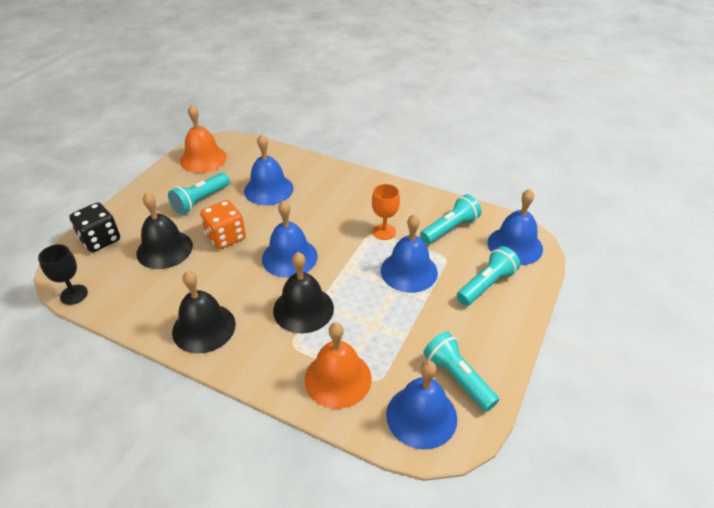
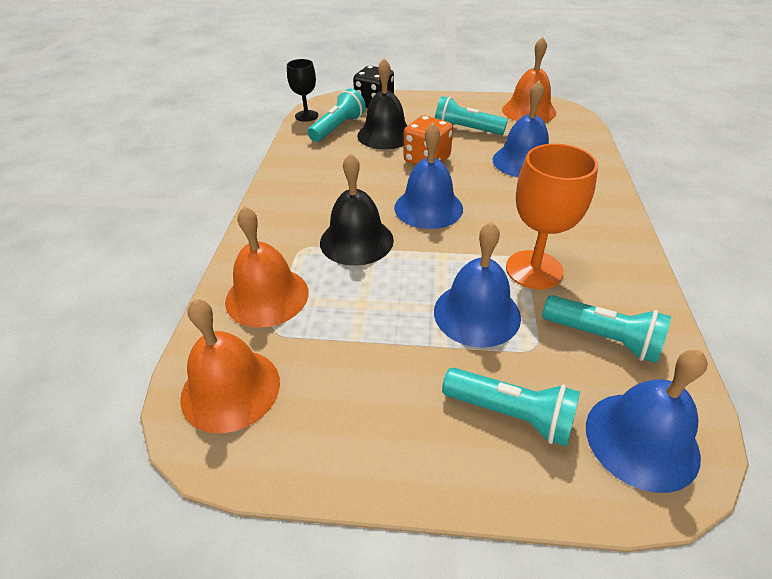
camera: 70 degrees right, 0 degrees up
(204, 327) = (300, 187): black bell -> none
(384, 232) = (534, 270): orange goblet -> orange goblet, size x1.61
(421, 416) = (230, 389): blue bell -> orange bell
(457, 378) = (304, 416): turquoise flashlight -> turquoise flashlight (338, 128)

